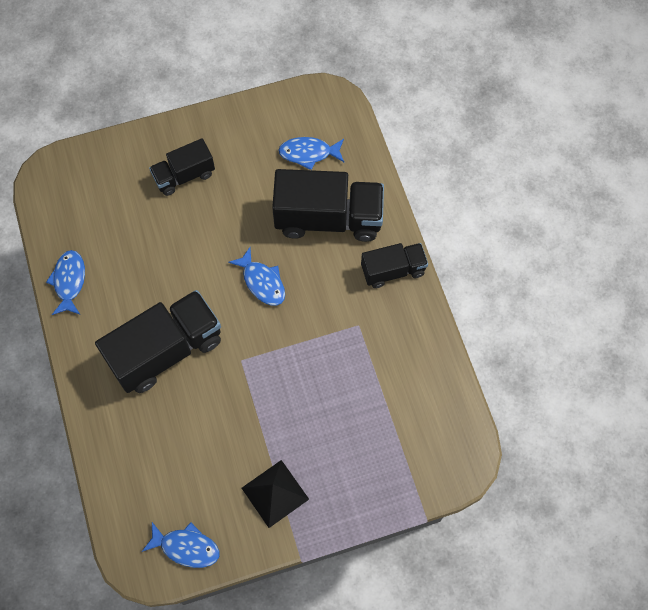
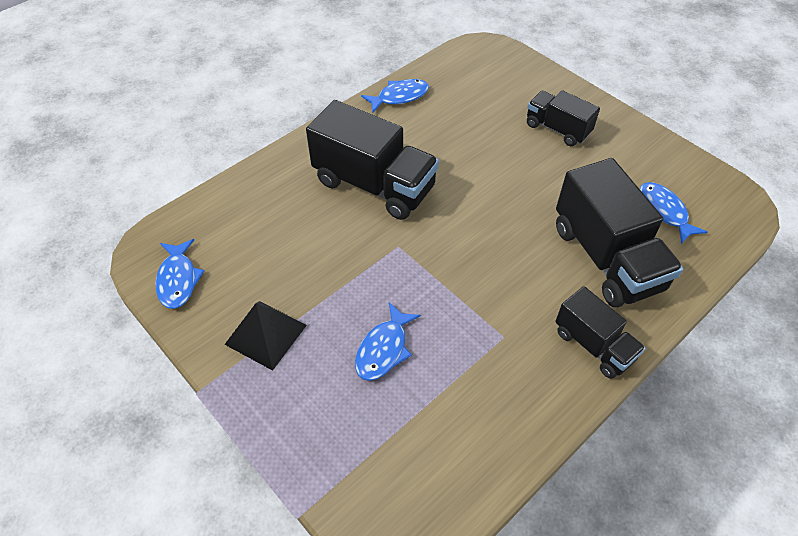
camera: 65 degrees right, 15 degrees down
(262, 282) = (493, 230): blue fish -> blue fish (384, 349)

